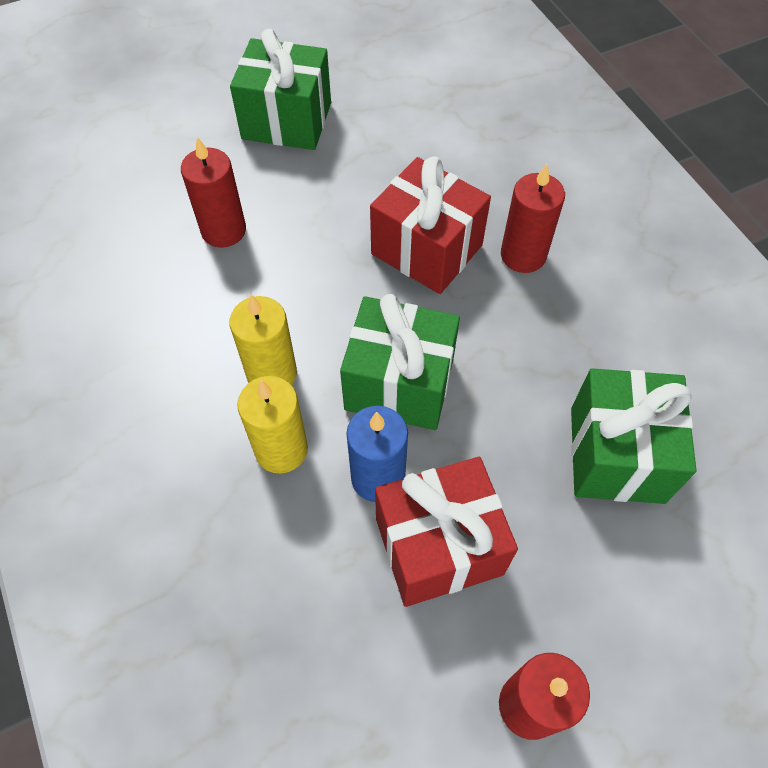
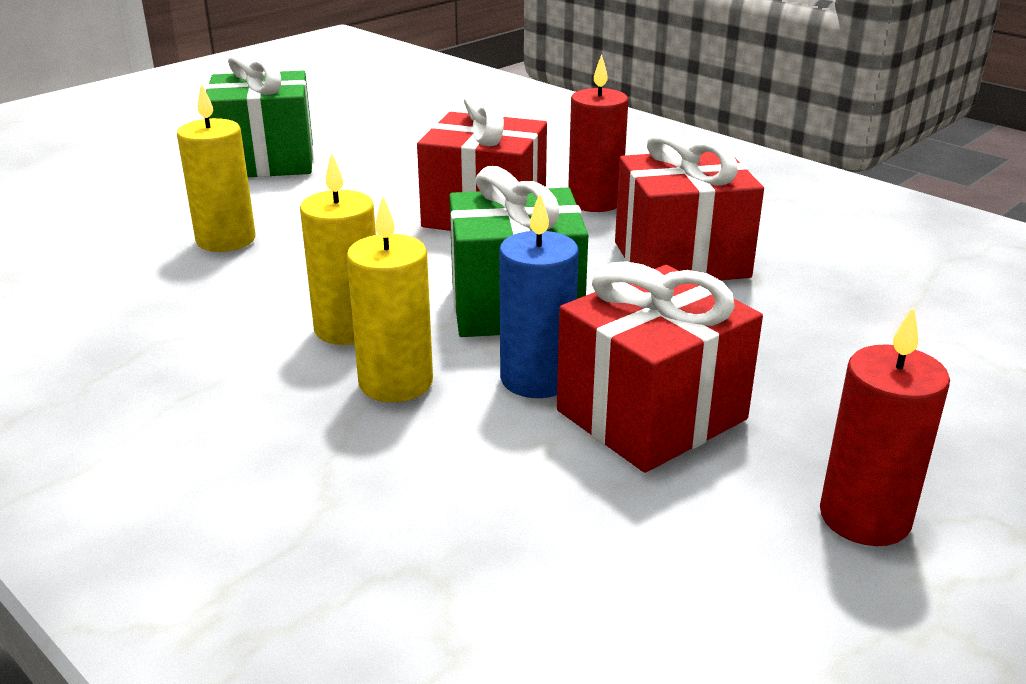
camera: 20 degrees left, 30 degrees down
(223, 230) = (226, 240): red candle -> yellow candle
(554, 360) = (681, 259): none -> red gift
(616, 454) = (801, 307): green gift -> none

